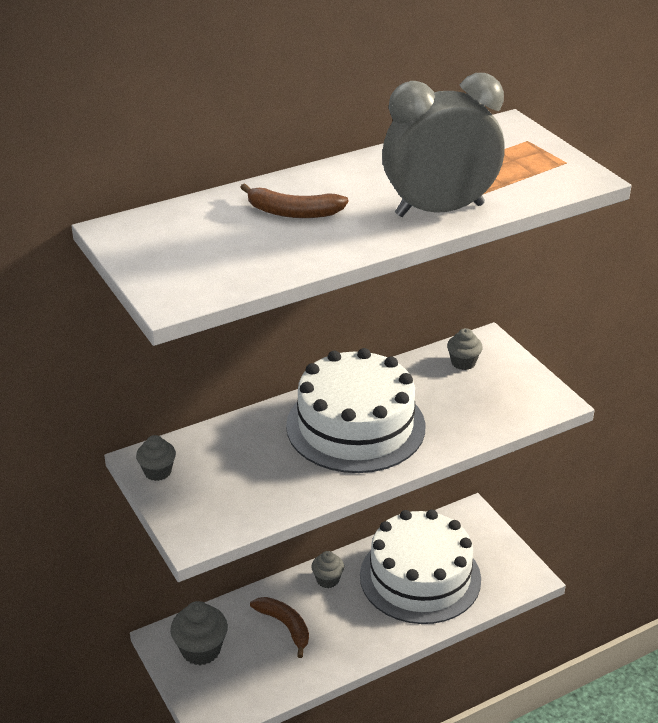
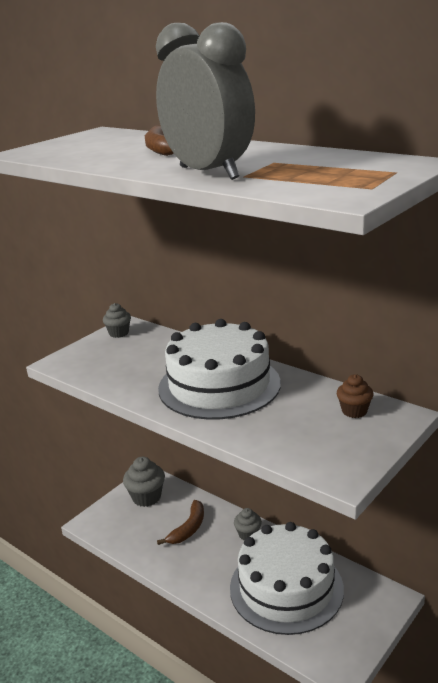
camera: 70 degrees right, 10 degrees down
(463, 362) = (354, 411): grey cupcake -> brown cupcake

